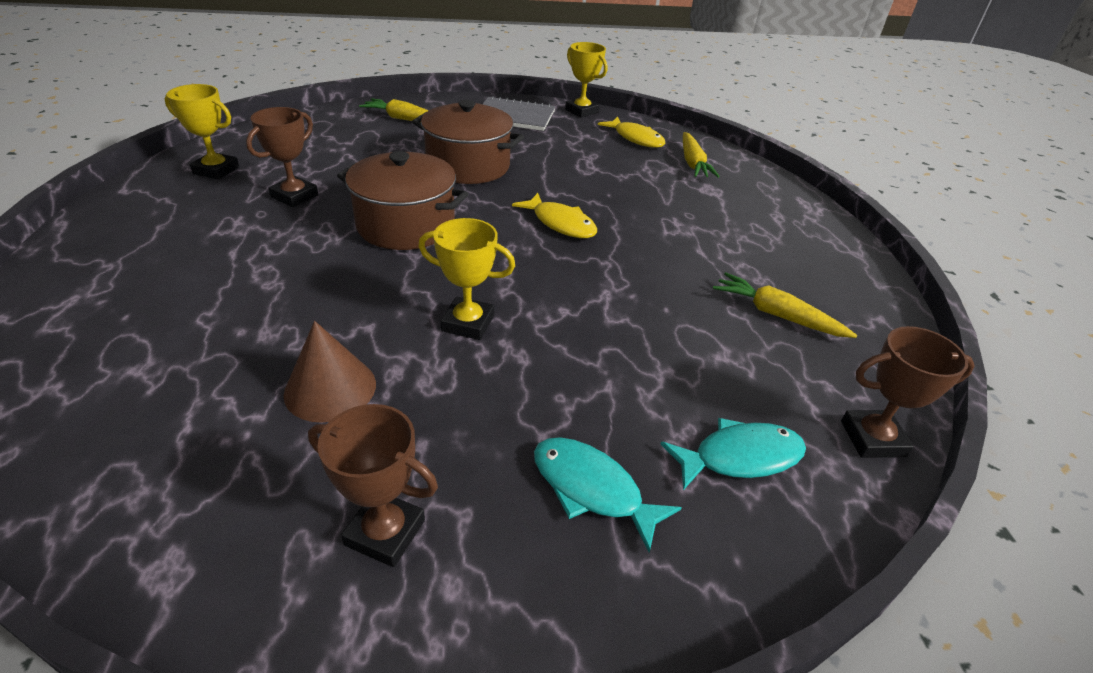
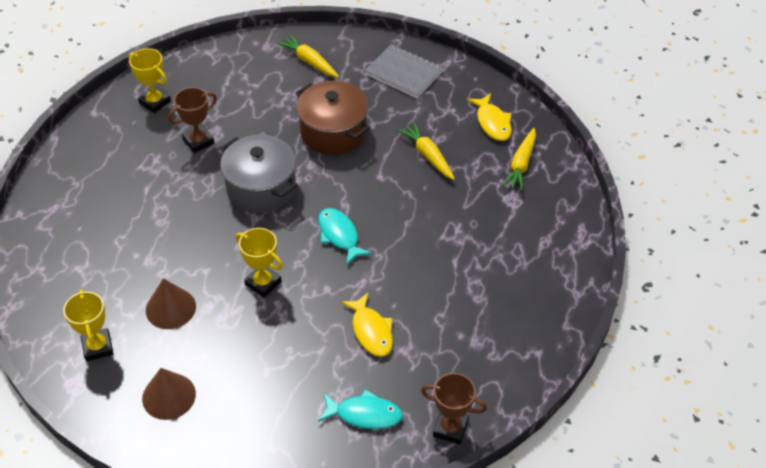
camera: 25 degrees right, 10 degrees up
(385, 532) = (169, 396): brown trophy -> brown cone
(406, 225) = (261, 188): brown pot -> grey pot
(560, 223) = (369, 210): yellow fish -> yellow fish (371, 331)
(581, 111) = (468, 75): yellow trophy -> yellow trophy (97, 347)
(592, 489) = (275, 406): turquoise fish -> turquoise fish (339, 235)
(776, 315) = (465, 330): yellow carrot -> yellow carrot (428, 155)

